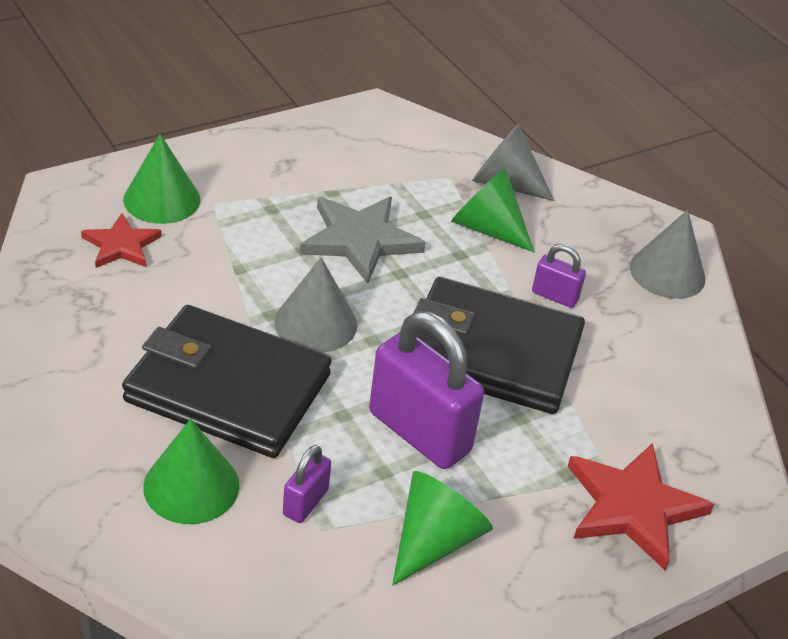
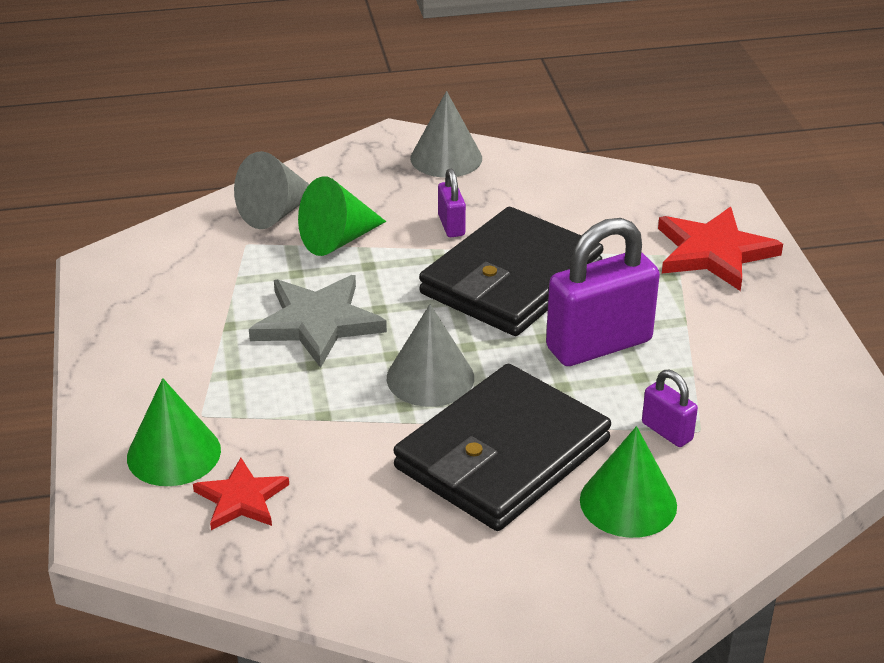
camera: 65 degrees left, 5 degrees down
(435, 540) = (727, 365): green cone -> none
(554, 296) = (451, 225): purple padlock -> purple padlock turned 60 degrees counterclockwise

